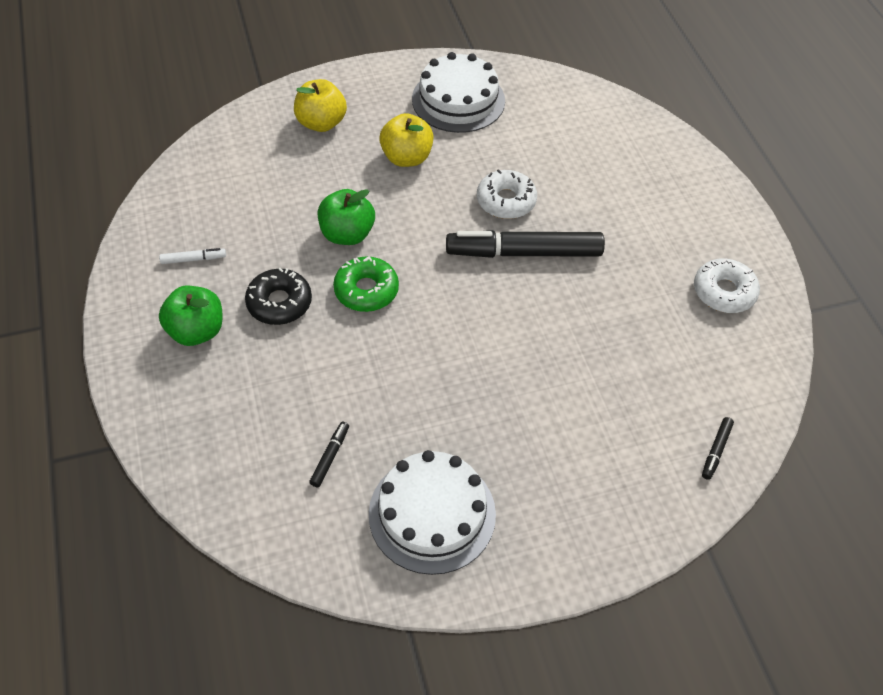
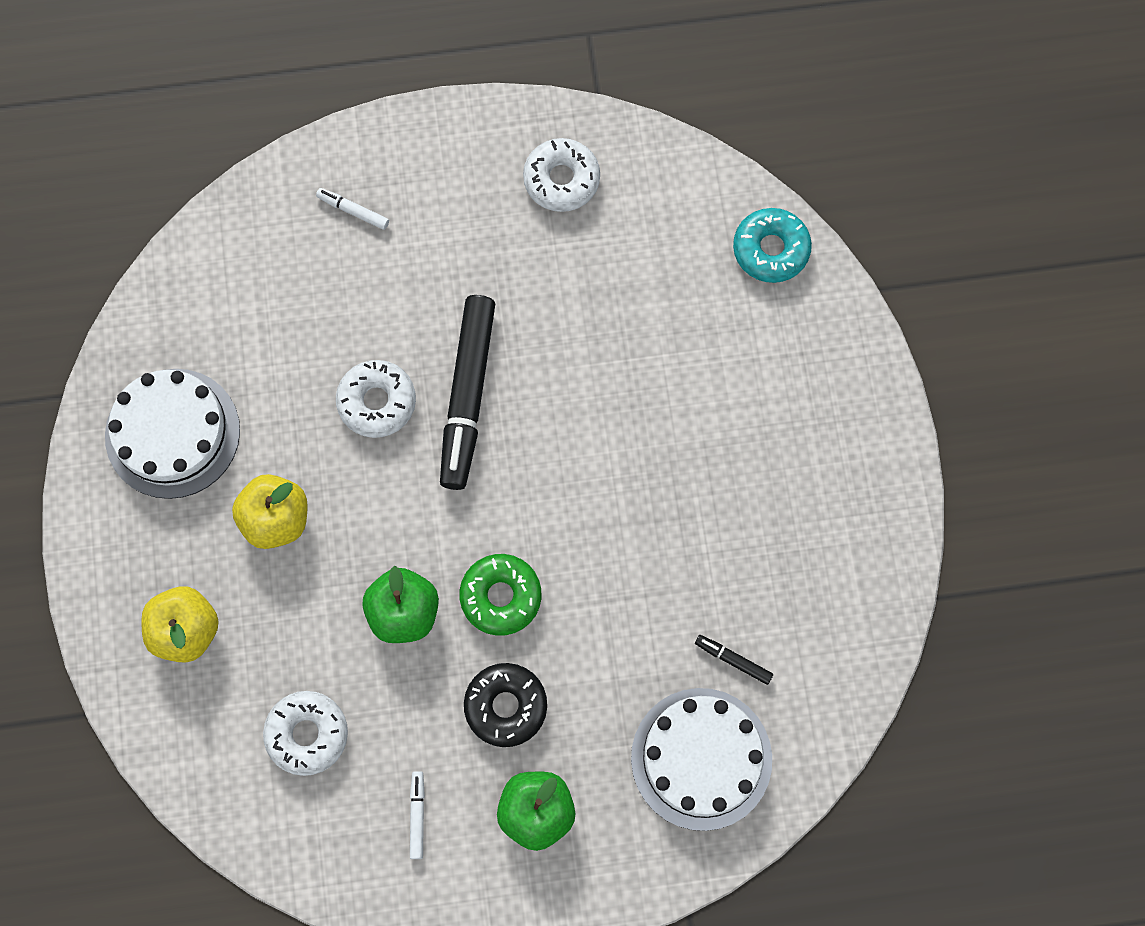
camera: 80 degrees left, 20 degrees up
(252, 192) = (307, 734): none -> white donut
(432, 514) = (814, 557): white cake -> white cake (701, 758)
(650, 171) = (353, 211): none -> white marker
(716, 451) = (771, 249): black marker -> turquoise donut

